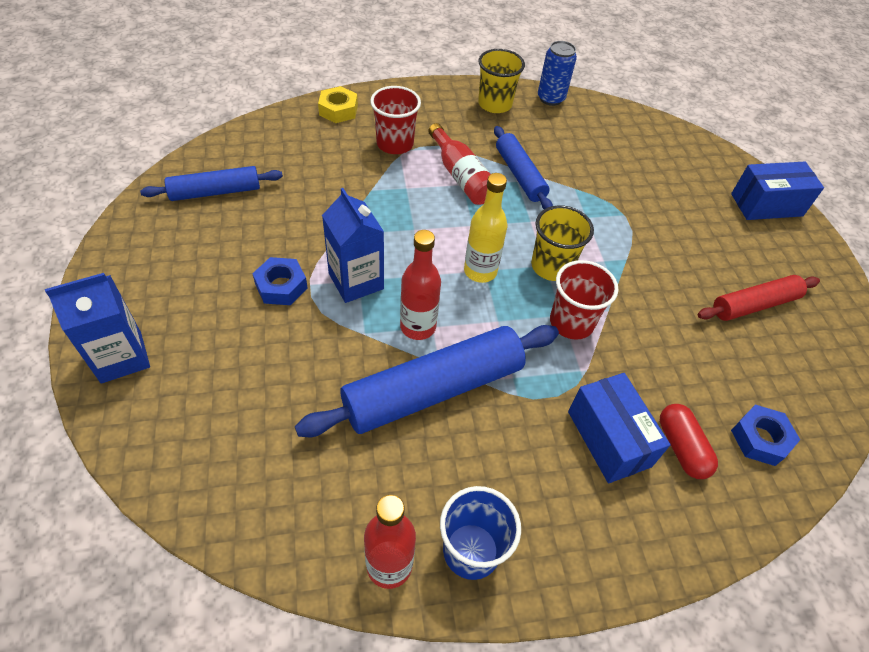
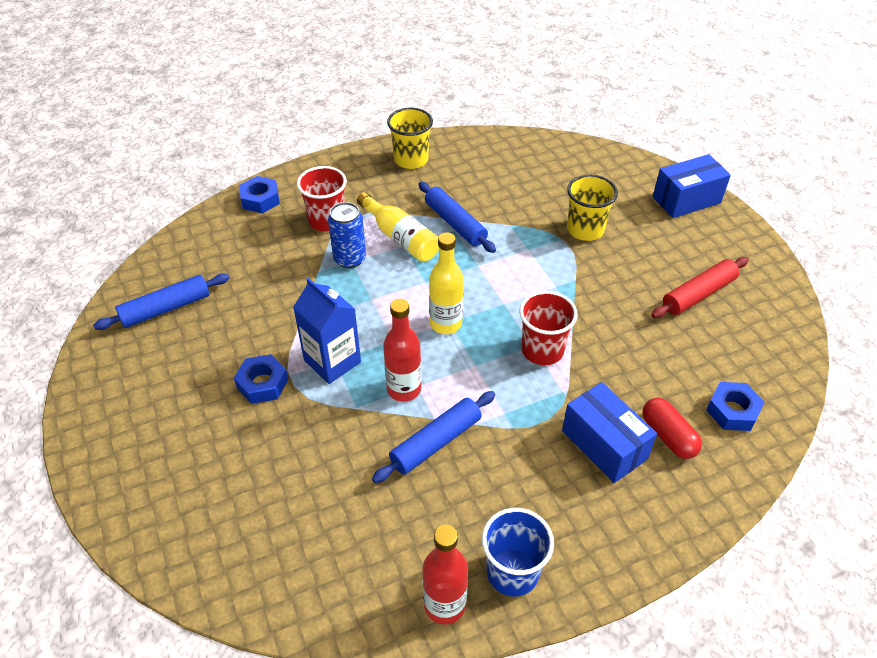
camera: 10 degrees left, 5 degrees down
(121, 357) = (131, 488): blue carton -> none
(338, 110) = (260, 199): yellow nut -> blue nut
(433, 389) = (436, 442): blue rolling pin -> blue rolling pin, size x0.59
(461, 176) = (400, 238): red bottle -> yellow bottle
(550, 98) = (462, 142): blue can -> blue can (350, 259)
(551, 266) = (510, 303): yellow cup -> yellow cup (585, 229)

